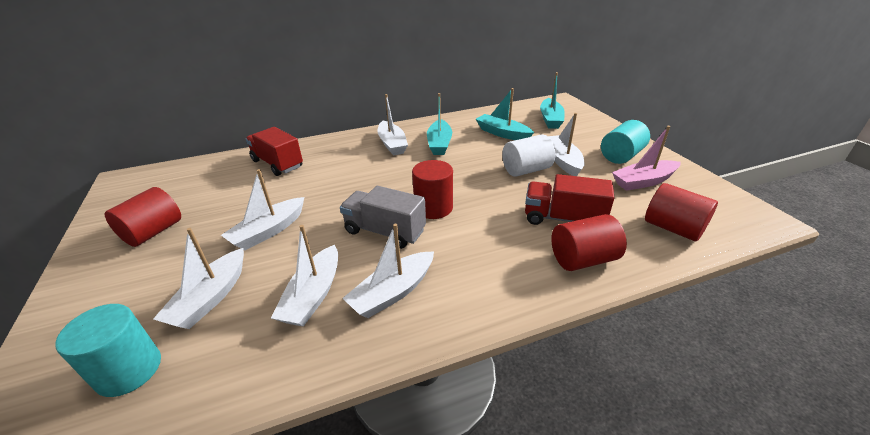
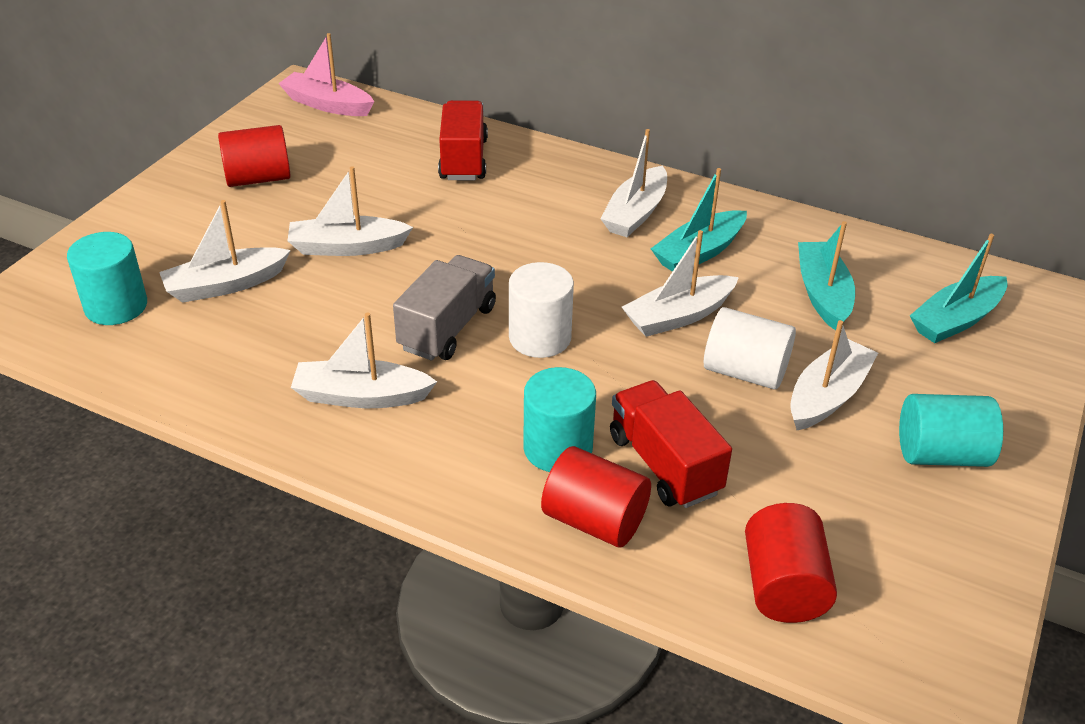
camera: 45 degrees right, 5 degrees up
(313, 295) = (298, 345): white boat -> white boat (678, 316)
(385, 231) = (447, 328): grey truck -> grey truck turned 45 degrees clockwise
(433, 208) = (540, 338): red cylinder -> white cylinder
(518, 243) = (558, 448): none -> turquoise cylinder
(643, 181) = (886, 510): pink boat -> pink boat (327, 105)

